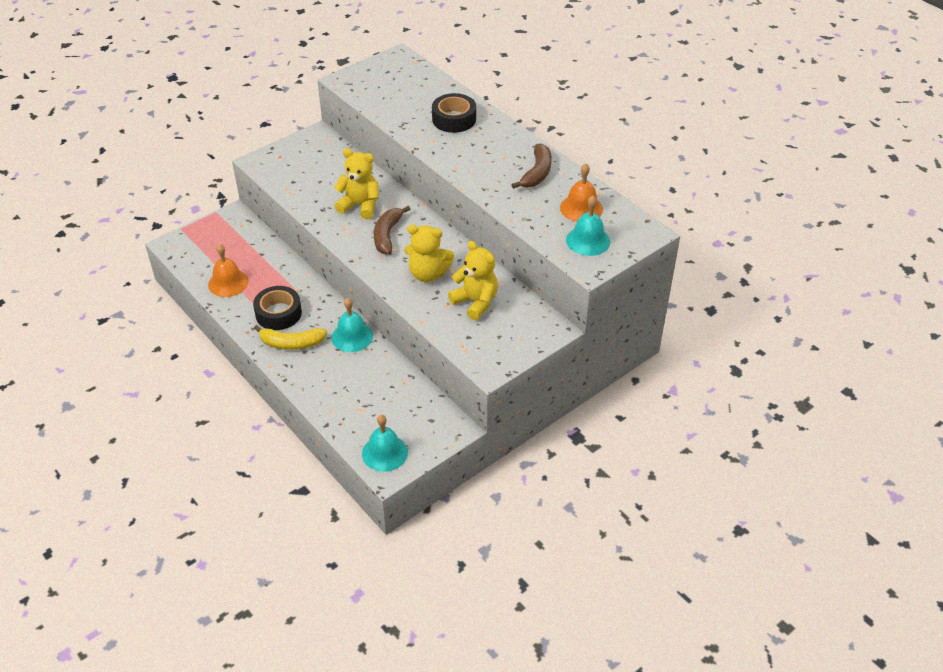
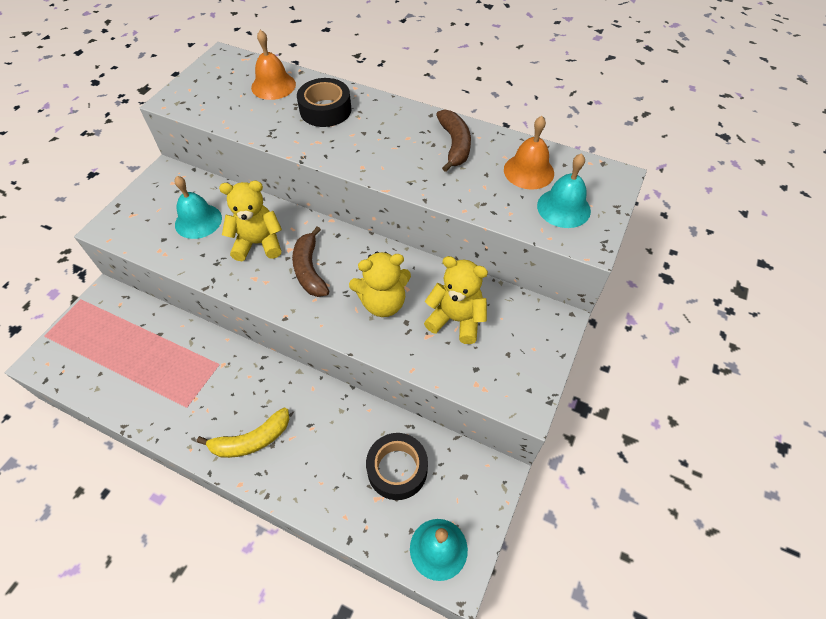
camera: 25 degrees left, 10 degrees up
(228, 283) = (135, 387): orange bell -> orange bell (273, 86)
(278, 313) = (216, 405): black tape -> black tape (397, 469)
(352, 336) = (317, 401): turquoise bell -> turquoise bell (198, 221)

